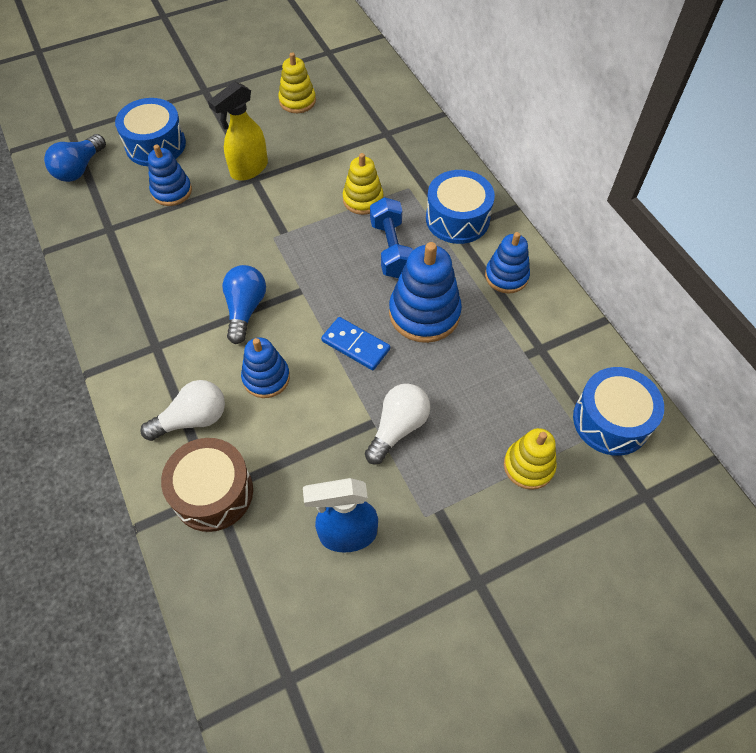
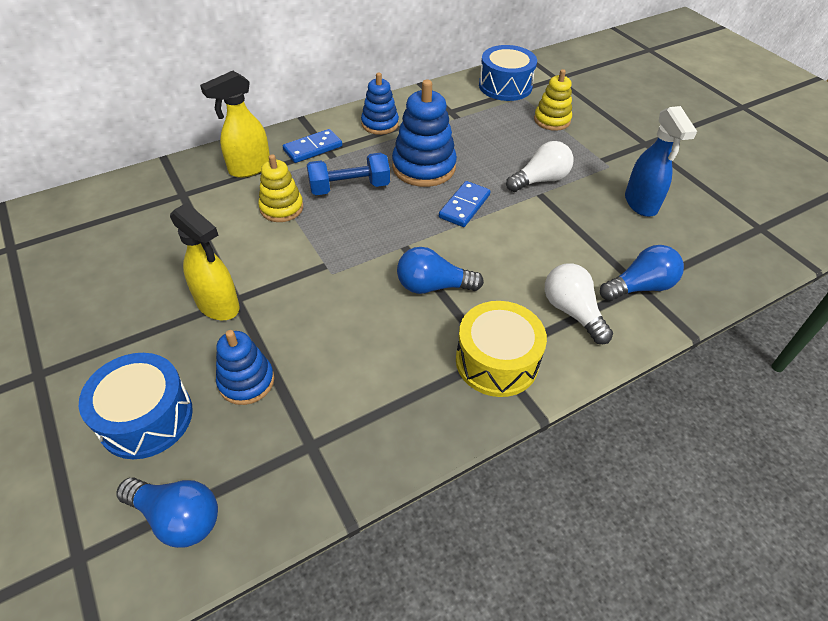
camera: 95 degrees left, 10 degrees down
(150, 348) = (496, 361): none -> yellow drum
(213, 492) = (640, 287): brown drum -> blue light bulb
(266, 377) = (512, 262): blue stacking toy -> none
(297, 101) = (101, 270): yellow stacking toy -> none
(398, 427) = (540, 180): white light bulb -> white light bulb turned 120 degrees clockwise
(423, 173) = (249, 168): none -> yellow spray bottle
(457, 219) = (313, 148): blue drum -> blue domino

